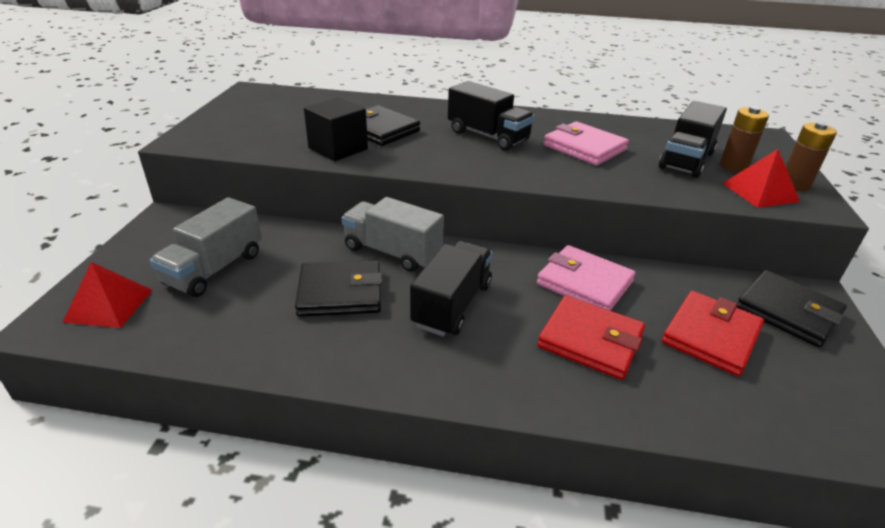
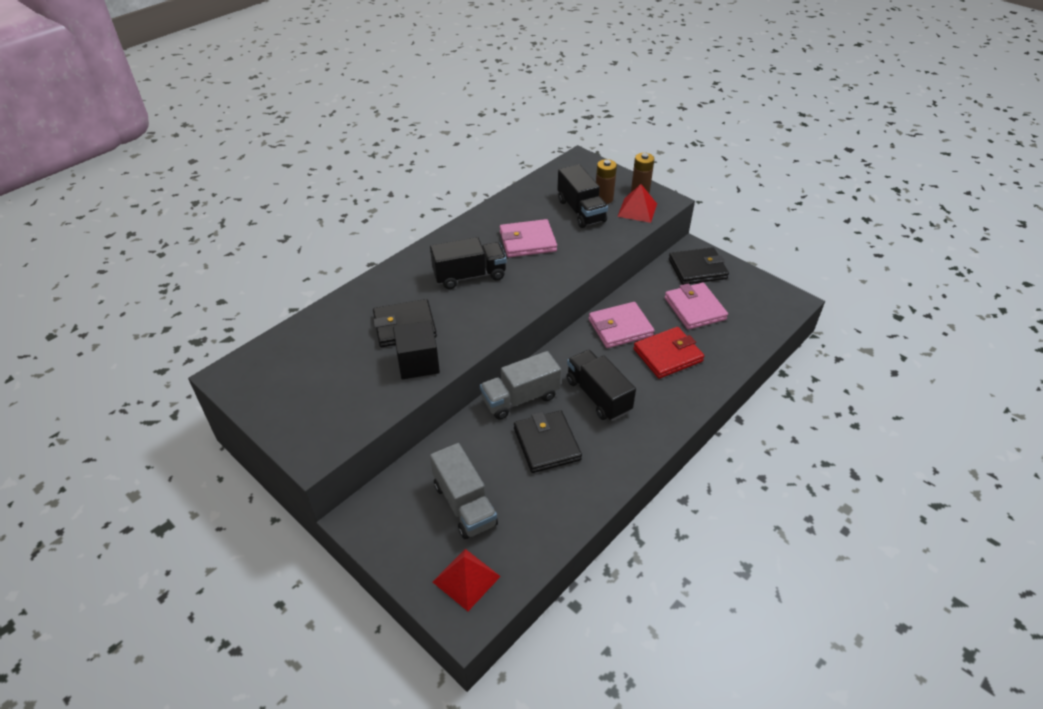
camera: 55 degrees left, 10 degrees up
(340, 292) = (546, 444): black wallet -> black wallet turned 45 degrees counterclockwise
(710, 336) = (694, 308): red wallet -> pink wallet

